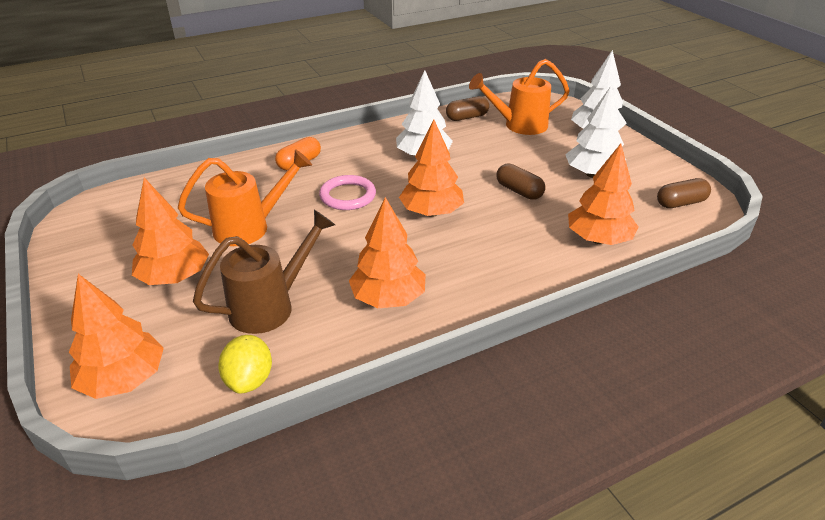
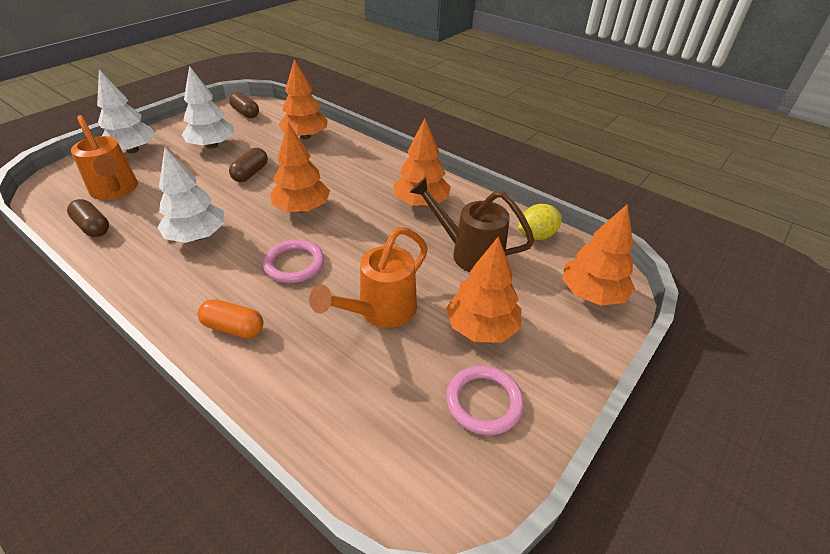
camera: 115 degrees left, 5 degrees up
(115, 252) = (483, 402): none -> pink ring
(250, 227) = (380, 311): orange watering can -> orange watering can turned 90 degrees counterclockwise

